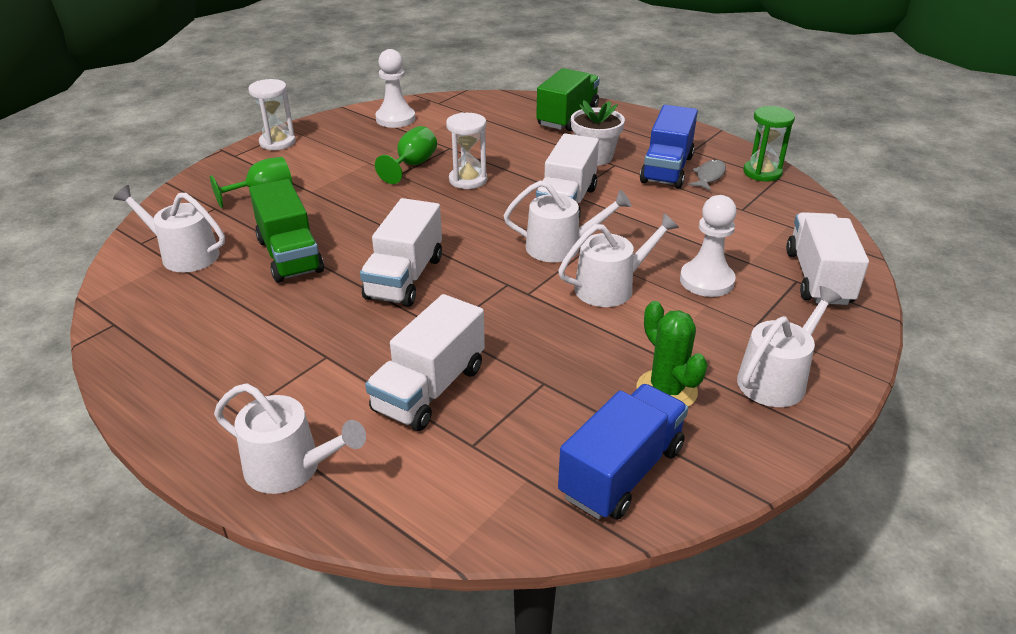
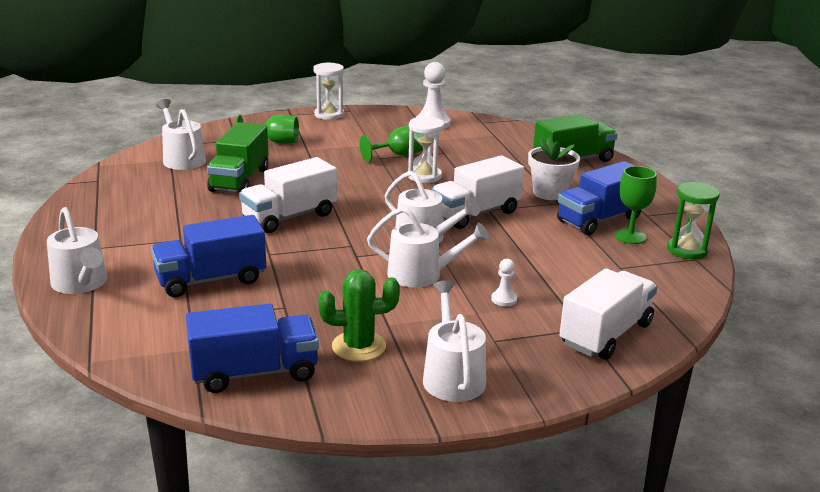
camera: 35 degrees right, 10 degrees down
(429, 389) = (211, 280): white truck -> blue truck
(666, 390) = (358, 346): green cactus -> green cactus turned 75 degrees clockwise
(706, 281) = (504, 299): white pawn -> white pawn, size x0.50
(709, 176) = (630, 236): grey fish -> green goblet
(776, 379) = (452, 376): white watering can -> white watering can turned 90 degrees counterclockwise

